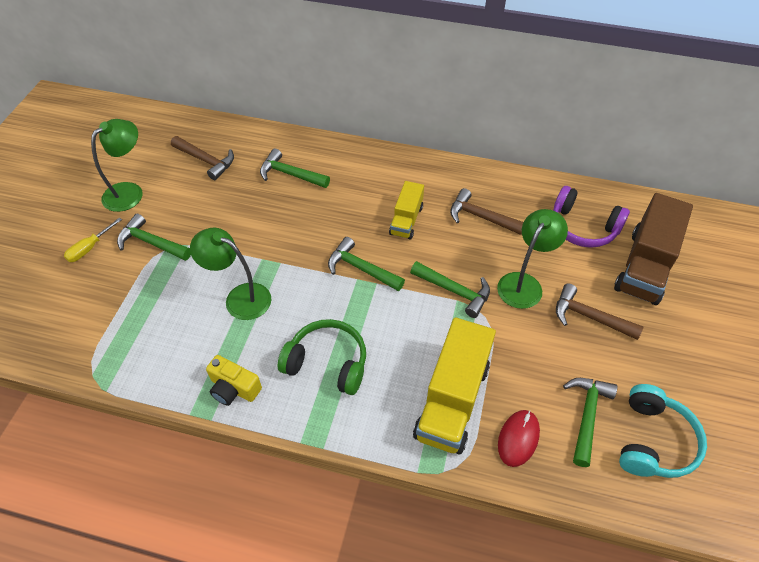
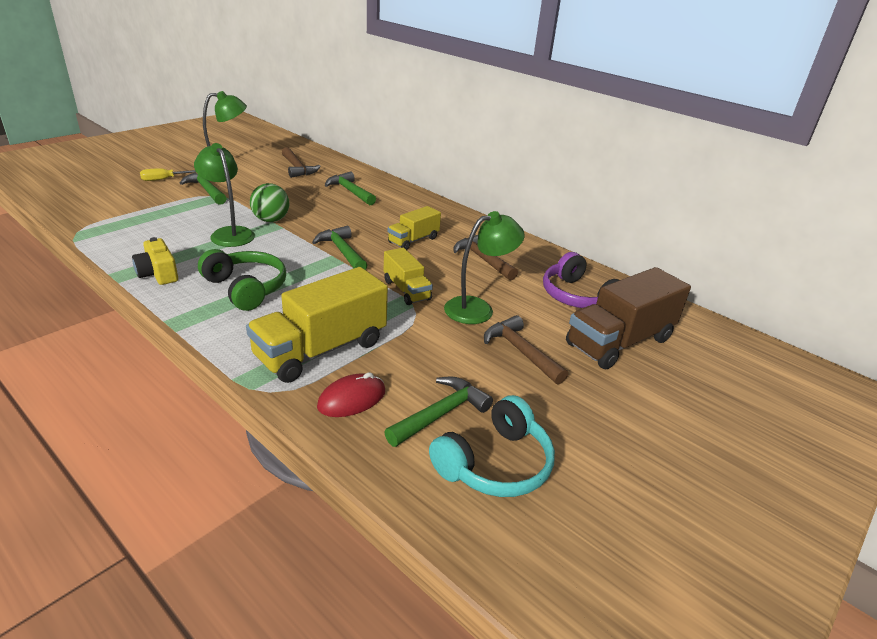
camera: 25 degrees right, 20 degrees down
(259, 257) = (271, 220): none -> green ball
(455, 291) = (406, 290): green hammer -> yellow truck

